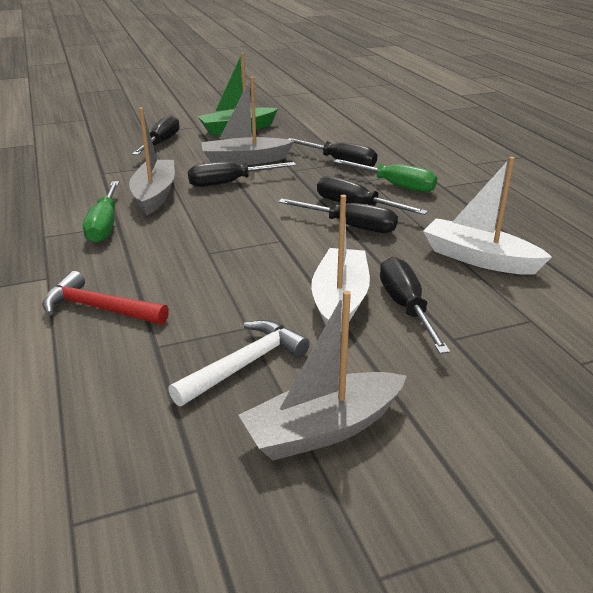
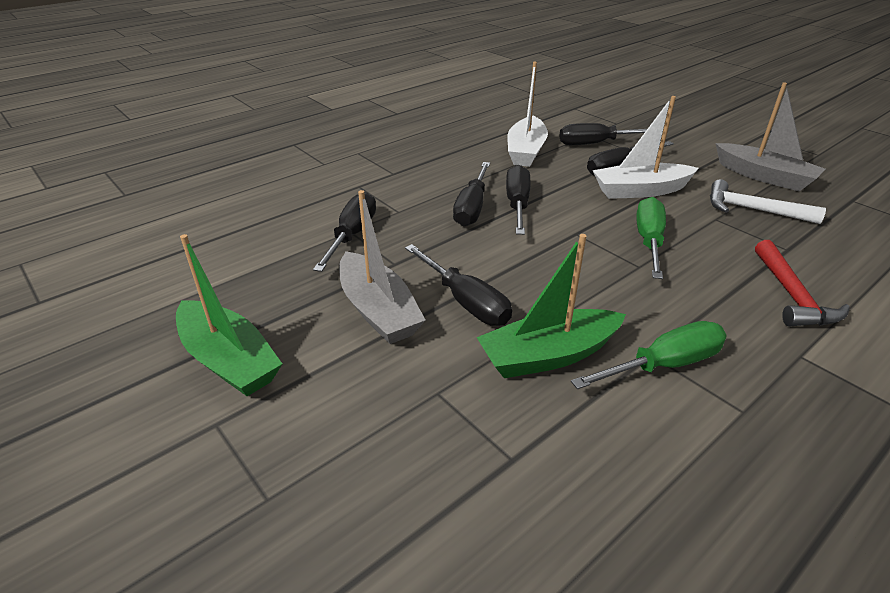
camera: 110 degrees left, 5 degrees up
(155, 195) = (548, 355): grey boat -> green boat
(161, 143) = (330, 440): black screwdriver -> black screwdriver (596, 143)
(395, 185) = (406, 195): green screwdriver -> green screwdriver (649, 241)

